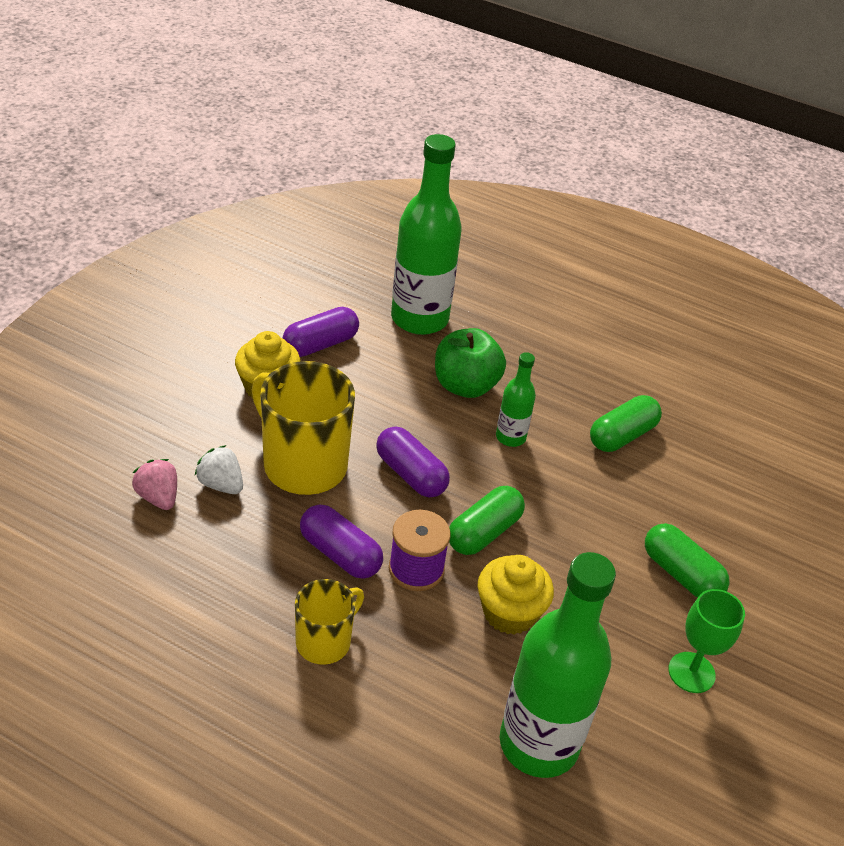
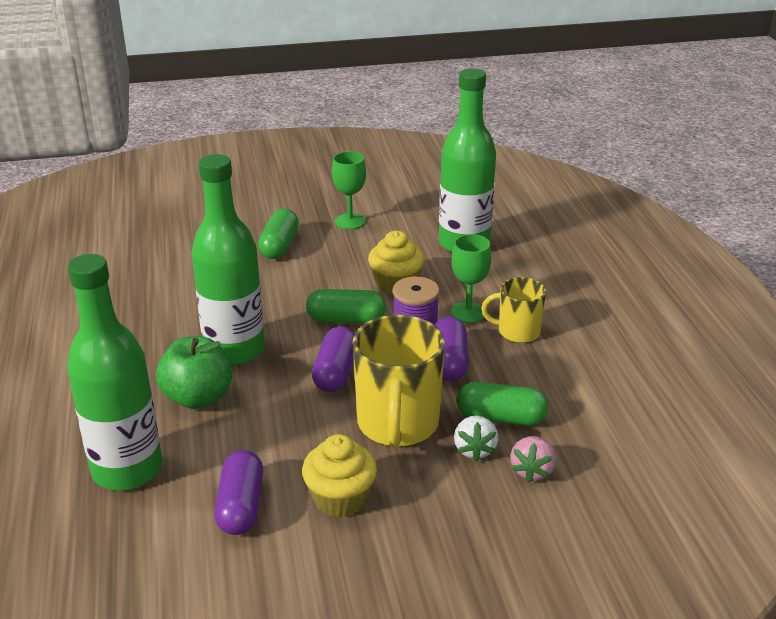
camera: 125 degrees left, 10 degrees down
(320, 344) = (241, 506): purple capsule -> purple capsule turned 75 degrees clockwise
(398, 630) = (468, 312): none -> green goblet
(510, 437) = (234, 350): green bottle -> green bottle, size x2.07
(622, 436) = (169, 308): green capsule -> green capsule (501, 418)

